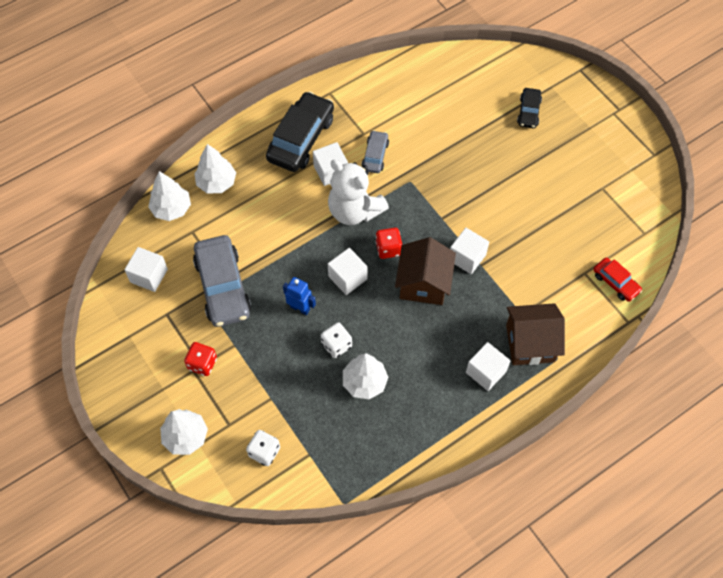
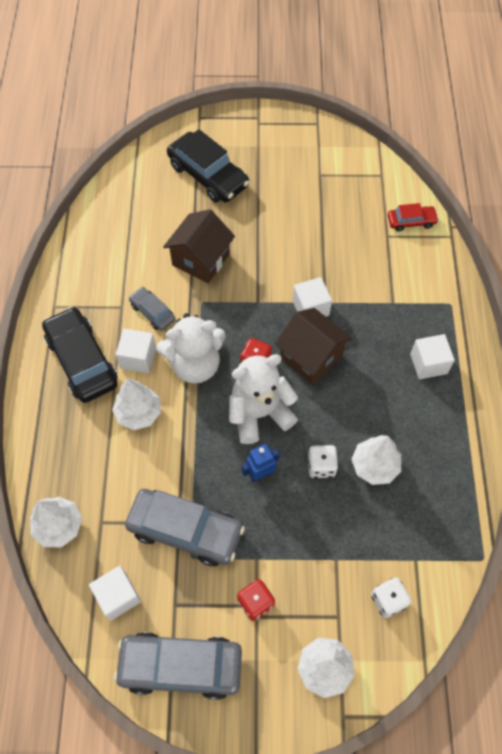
camera: 55 degrees left, 0 degrees up
(128, 344) = (180, 666): none -> grey car
(216, 183) = (65, 465): white tree -> white tree (139, 413)
(347, 278) = (259, 413): white cube -> white teddy bear
(528, 112) = (208, 175): black car -> black car, size x1.91
(530, 343) = (424, 314): brown house -> brown house (201, 259)

